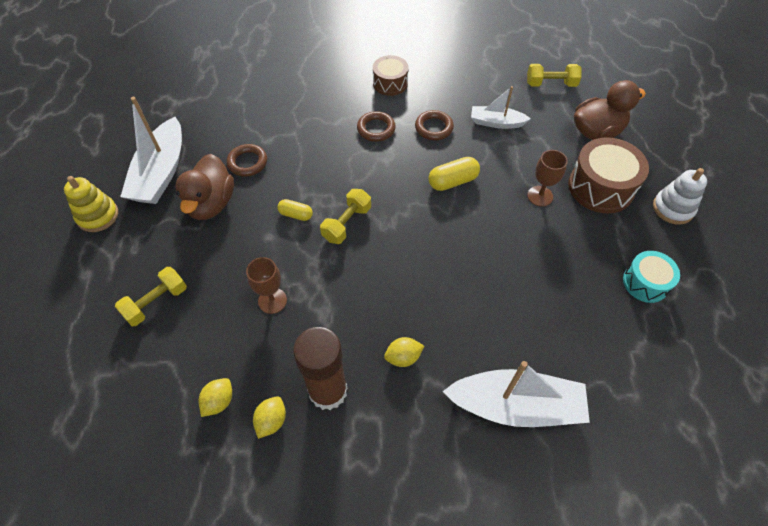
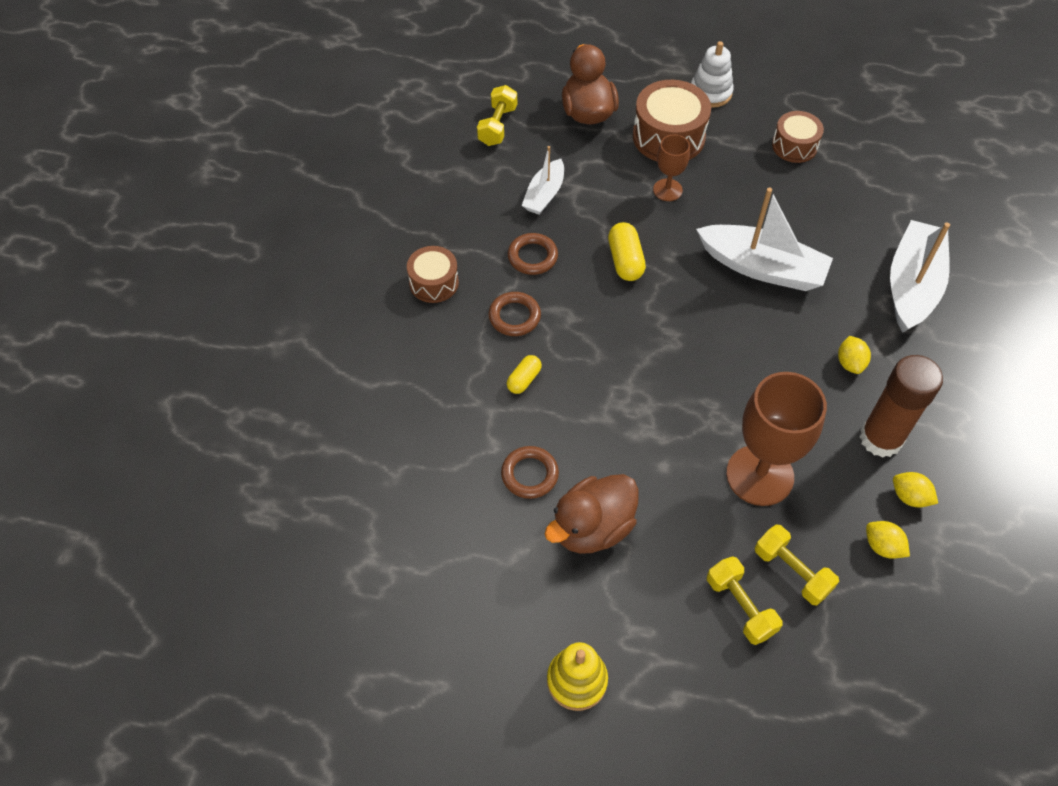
camera: 75 degrees left, 0 degrees up
(161, 173) = (516, 589): white boat -> white boat (762, 267)
(211, 204) = (592, 528): brown duck -> brown duck turned 120 degrees clockwise
(272, 301) = (759, 475): brown goblet -> brown goblet, size x1.92
(296, 215) = (636, 431): yellow capsule -> yellow capsule (524, 380)
(347, 223) = (663, 379): yellow dumbbell -> yellow dumbbell (792, 571)
(645, 283) = (794, 146): turquoise drum -> brown drum

